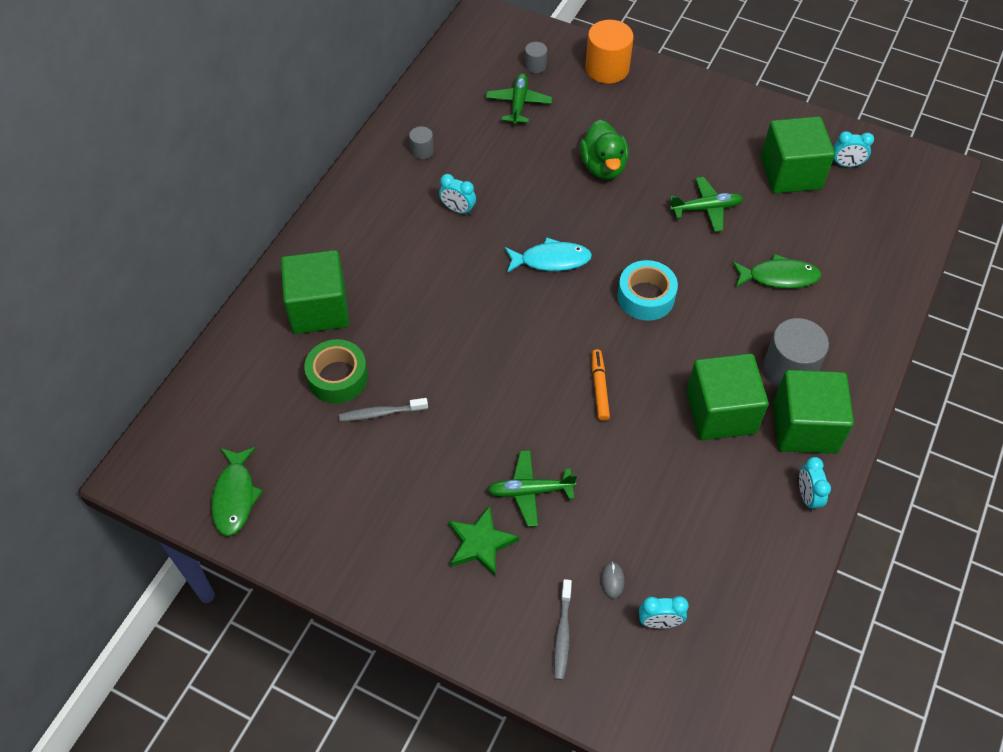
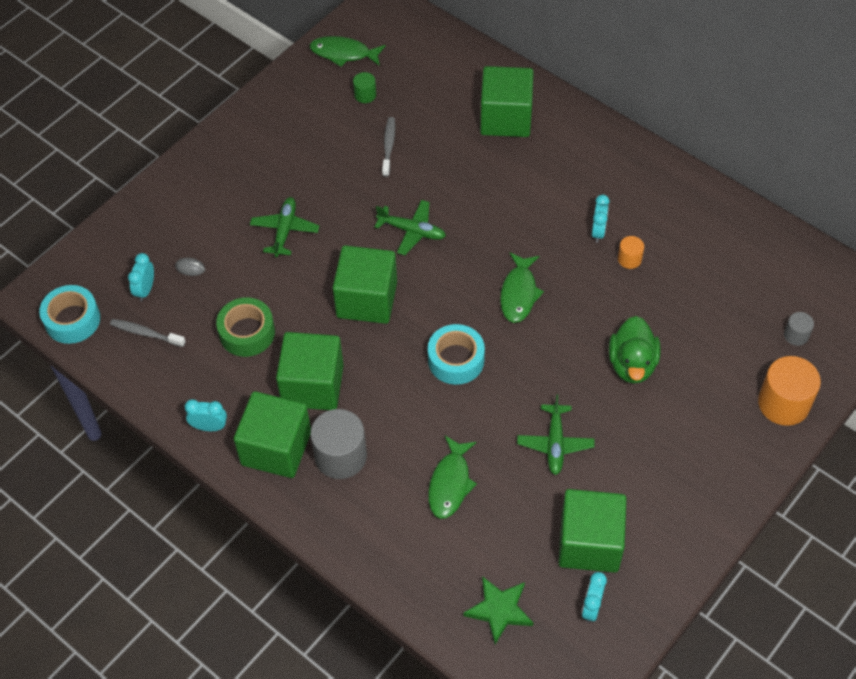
camera: 105 degrees right, 0 degrees up
(303, 456) = (365, 95): none -> green cylinder
(338, 377) = (432, 123): green tape -> green tape (247, 333)
(422, 151) = (681, 215): grey cylinder -> none
(458, 210) = (598, 232): turquoise clock -> turquoise clock turned 150 degrees clockwise
(480, 543) = (252, 191): green star -> green star (499, 610)
(485, 182) = (629, 259): none -> orange cylinder
(518, 103) = (738, 308): green plane -> green plane (412, 231)
(551, 260) = (519, 293): turquoise fish -> green fish
(562, 634) = (161, 227): grey toothbrush -> grey toothbrush (145, 333)
(599, 388) = (367, 299): orange marker -> green cube
(603, 167) = (632, 364): green duck -> green duck turned 90 degrees counterclockwise
(730, 696) = (72, 320): none -> turquoise tape

